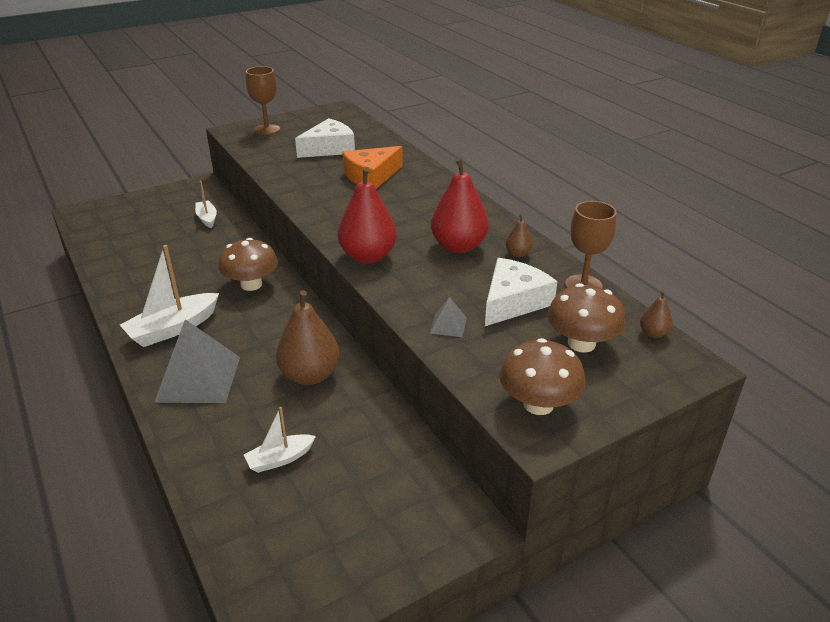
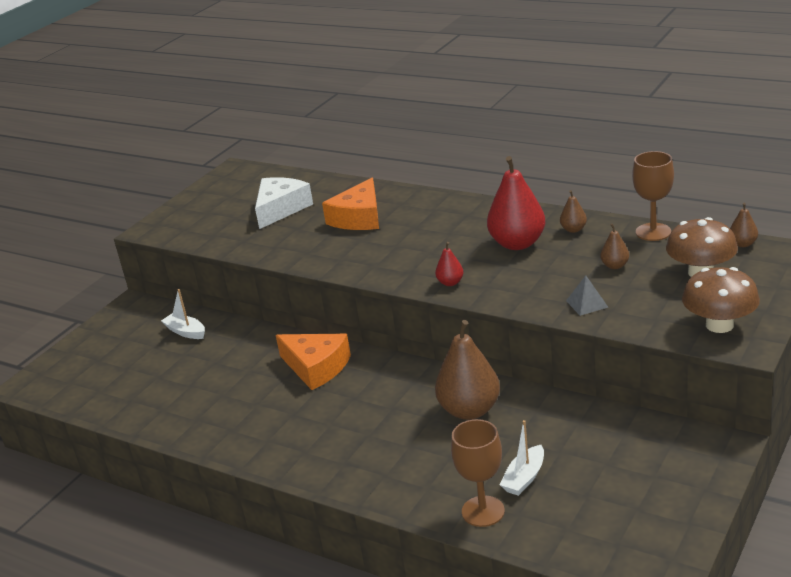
camera: 25 degrees left, 5 degrees down
(173, 328) = (290, 434): white boat -> none
(198, 378) = (372, 459): grey pyramid -> none
(251, 284) = (316, 367): brown mushroom -> orange cheese
(267, 129) = (186, 215): brown goblet -> brown goblet (483, 511)
(368, 256) = (450, 283): red pear -> red pear, size x0.47
(513, 301) = (615, 266): white cheese -> brown pear

